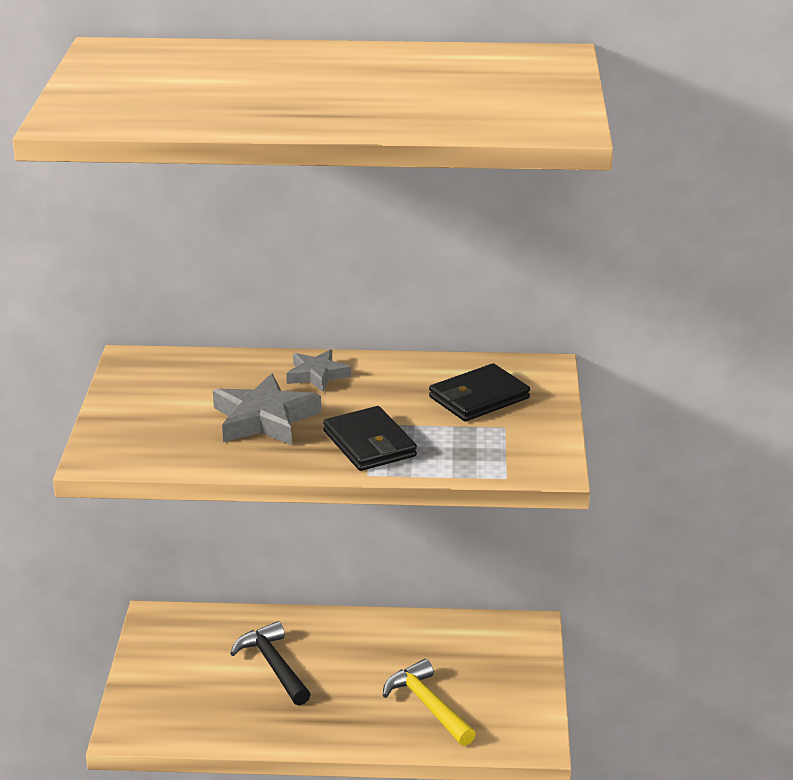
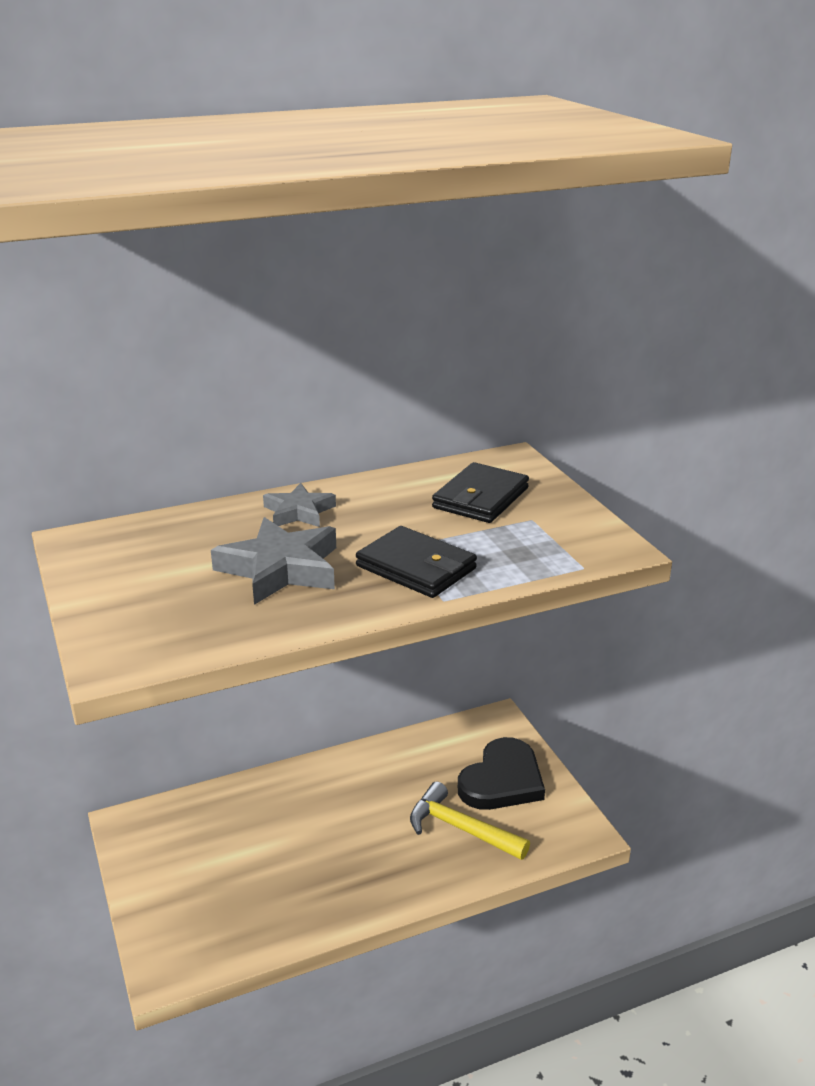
camera: 25 degrees left, 0 degrees up
(274, 666) = (284, 836): black hammer -> none
(495, 678) = (502, 780): none -> black heart

